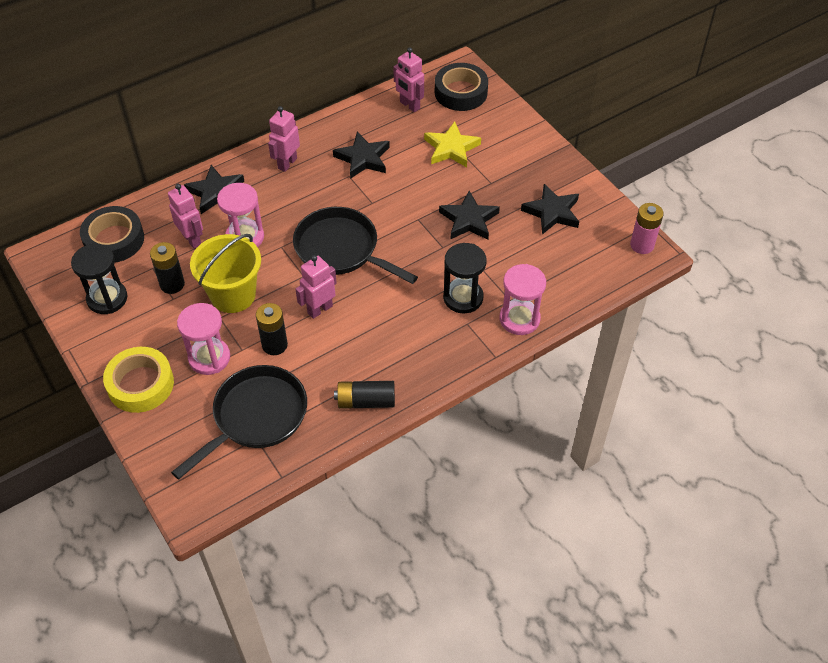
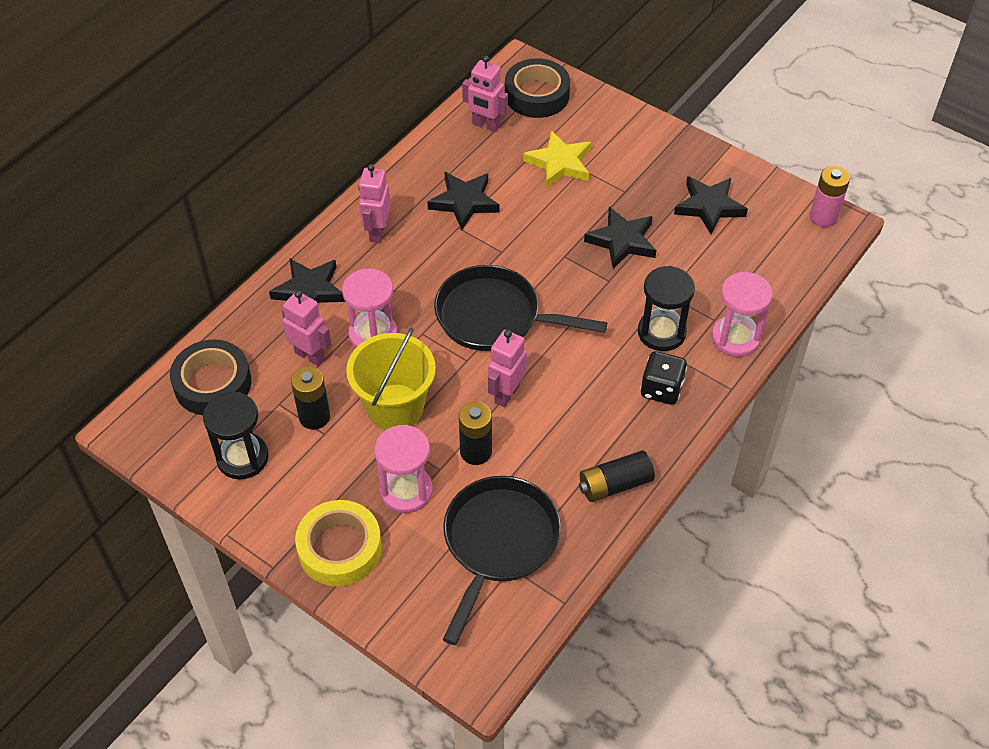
camera: 20 degrees left, 0 degrees up
(440, 341) = (661, 389): none -> black dice

